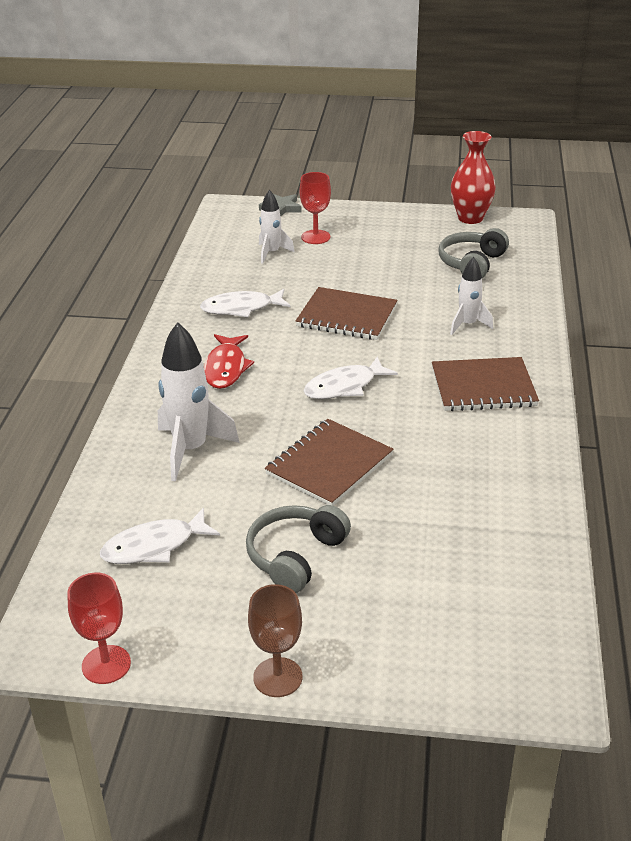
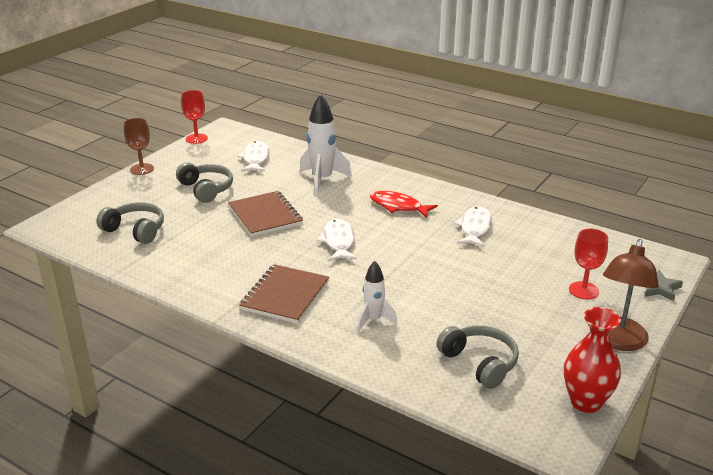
camera: 115 degrees right, 5 degrees down
(272, 253) = (561, 261): white rocket -> none
(347, 316) = (430, 267): brown notebook -> none
(380, 215) = (618, 341): none -> brown lamp
(468, 573) = (135, 230): none -> grey headphones

